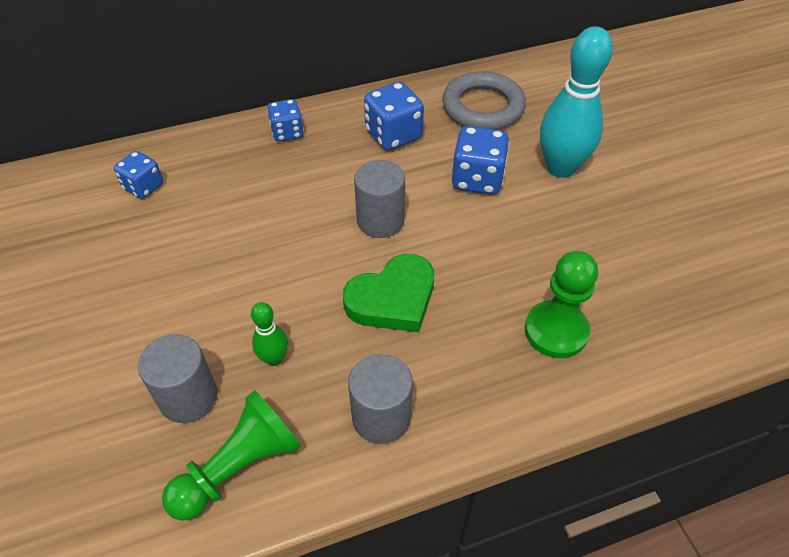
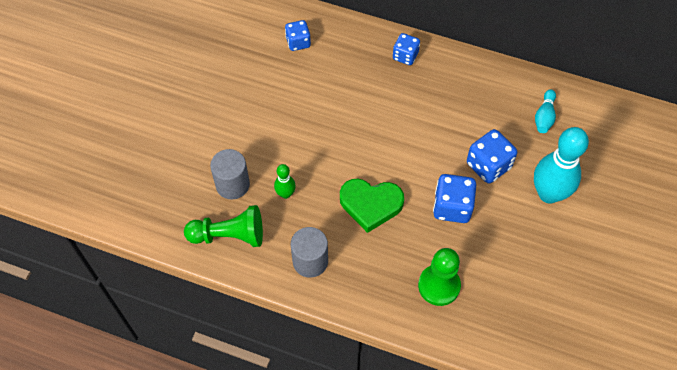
camera: 40 degrees right, 10 degrees up
(380, 221) = (406, 153): grey cylinder -> none
(393, 135) = (467, 100): blue dice -> blue dice (452, 207)
(483, 107) = (544, 117): grey ring -> turquoise bowling pin

